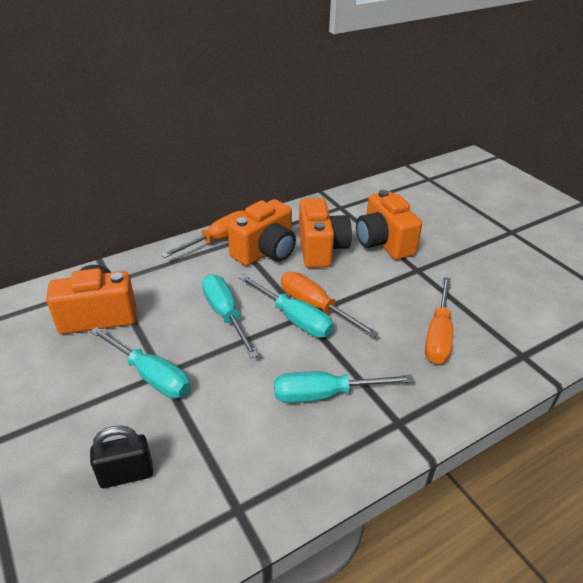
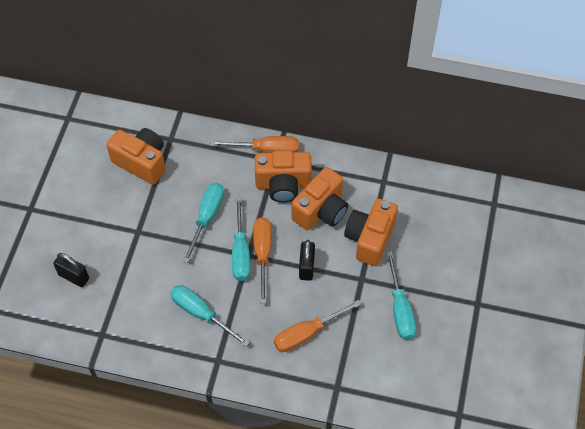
camera: 45 degrees right, 20 degrees up
(151, 375) = (131, 228): turquoise screwdriver -> turquoise screwdriver (400, 309)
(365, 290) = (306, 267): none -> black padlock

